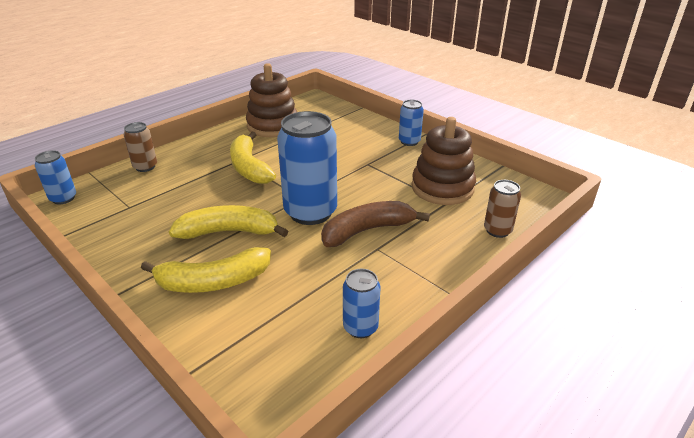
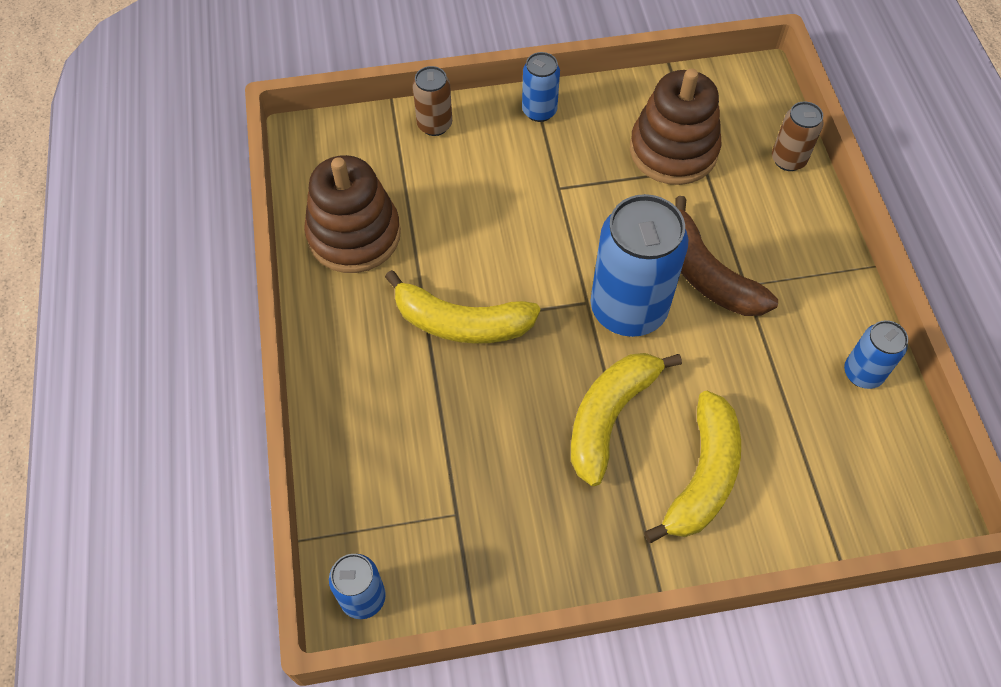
camera: 55 degrees left, 25 degrees up
(145, 167) = (349, 454): brown can -> brown can (434, 125)
(367, 230) = (707, 274): brown banana -> brown banana turned 45 degrees counterclockwise

